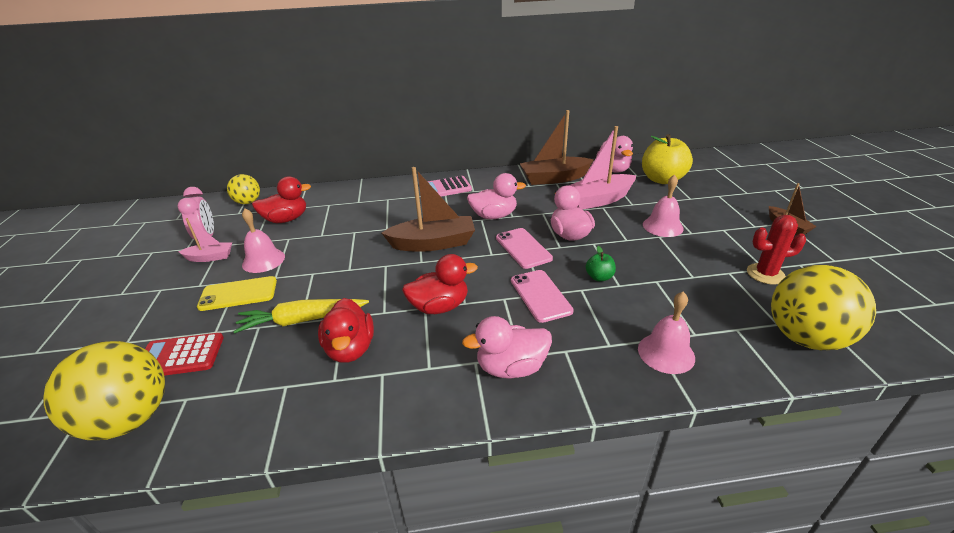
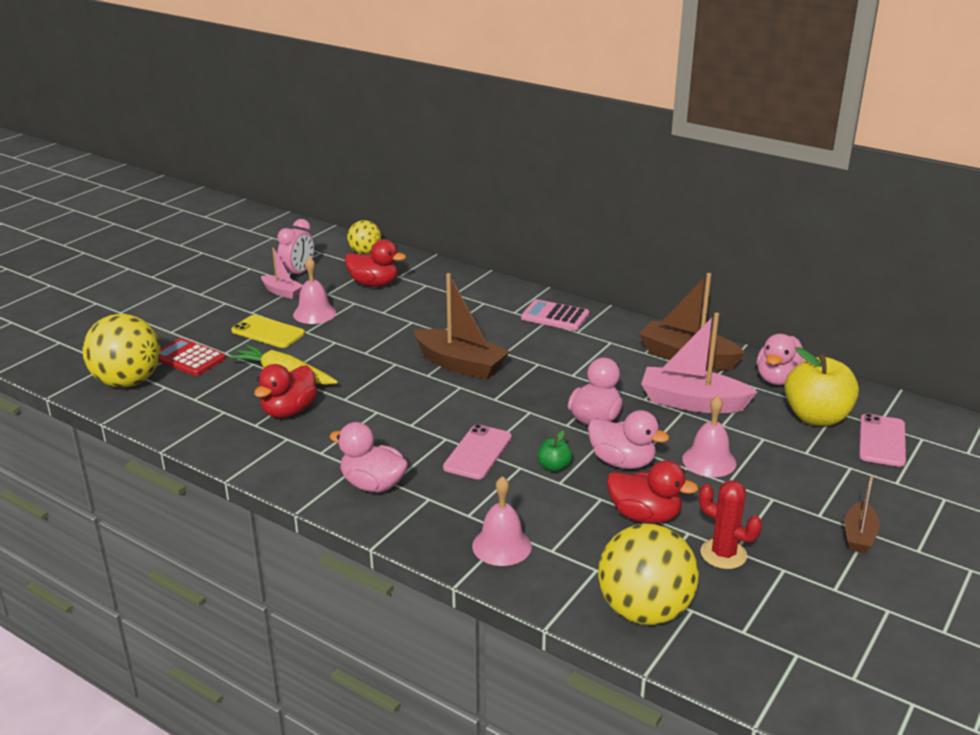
camera: 40 degrees right, 5 degrees down
(439, 306) = (388, 417): red duck -> red duck (644, 516)
(494, 216) = (554, 366): pink duck -> pink duck (622, 462)
(523, 248) = (530, 408): pink phone -> pink phone (882, 440)

